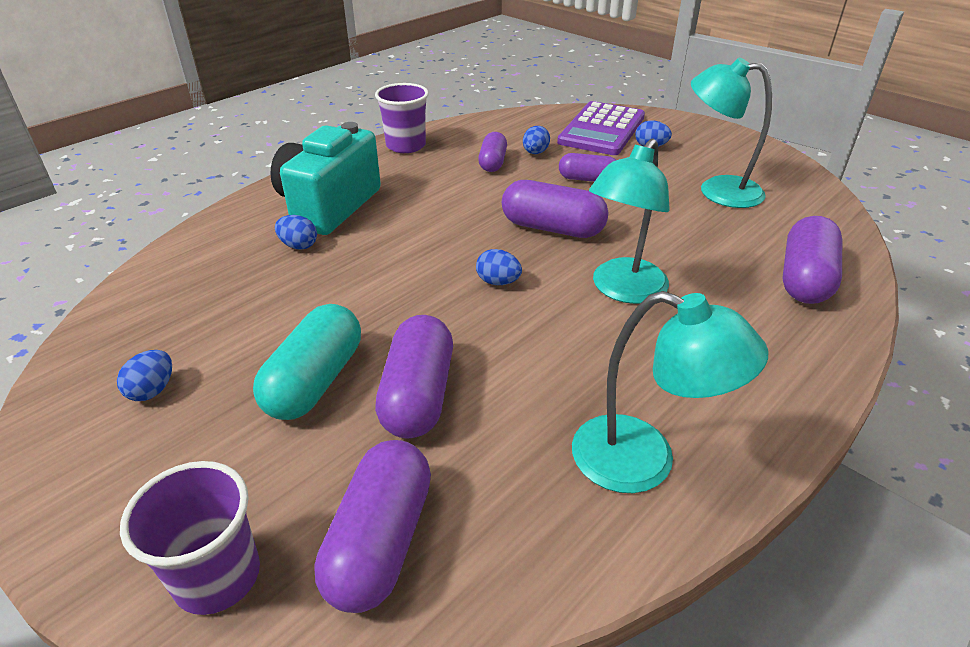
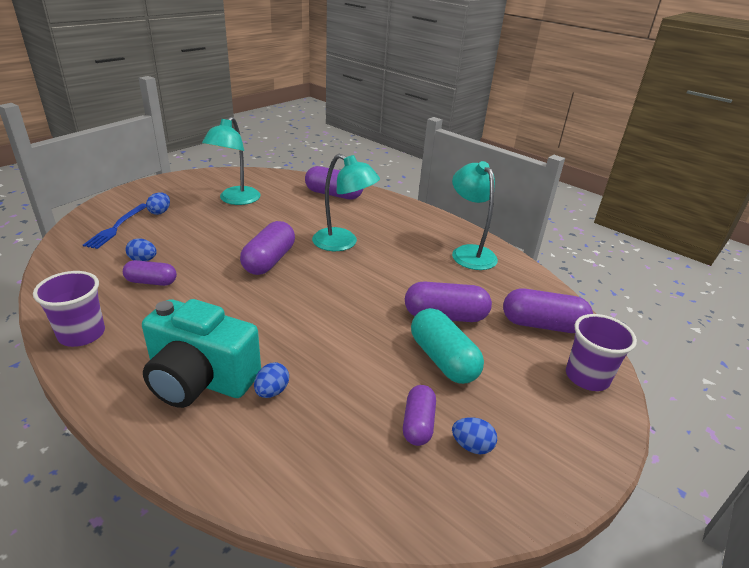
camera: 95 degrees left, 5 degrees down
(315, 381) = (442, 359): turquoise capsule -> turquoise capsule turned 45 degrees clockwise
(498, 282) = (333, 285): blue egg -> none
(587, 179) = (202, 241): purple capsule -> purple capsule (418, 424)
(602, 130) = (116, 227): purple calculator -> blue fork
(644, 461) = (469, 252): turquoise lamp -> turquoise lamp turned 45 degrees counterclockwise

